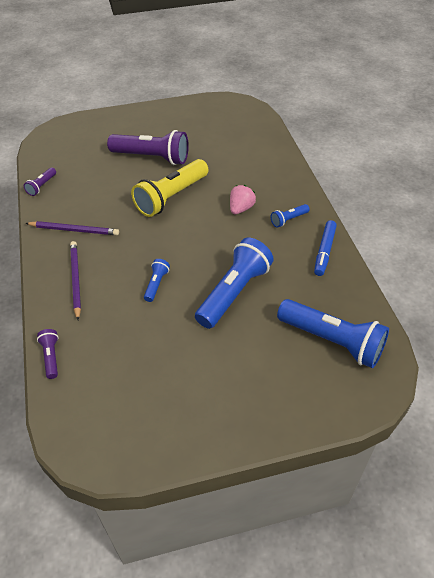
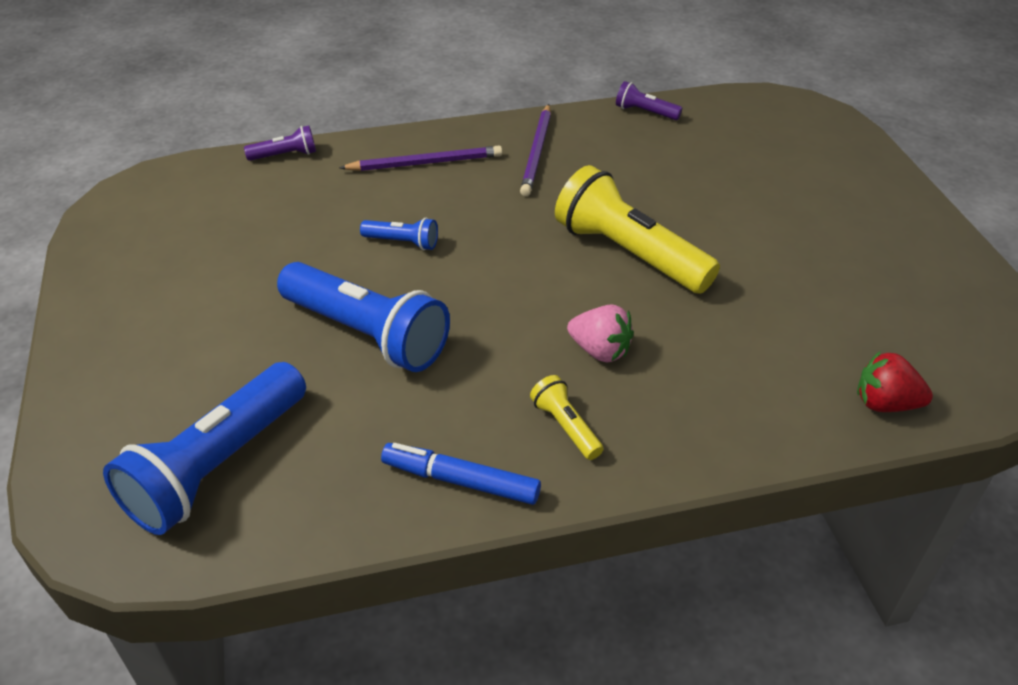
camera: 90 degrees right, 5 degrees down
(152, 157) = (751, 225): purple flashlight -> none
(265, 136) = (885, 403): none -> red strawberry
(288, 220) = (565, 426): blue flashlight -> yellow flashlight

